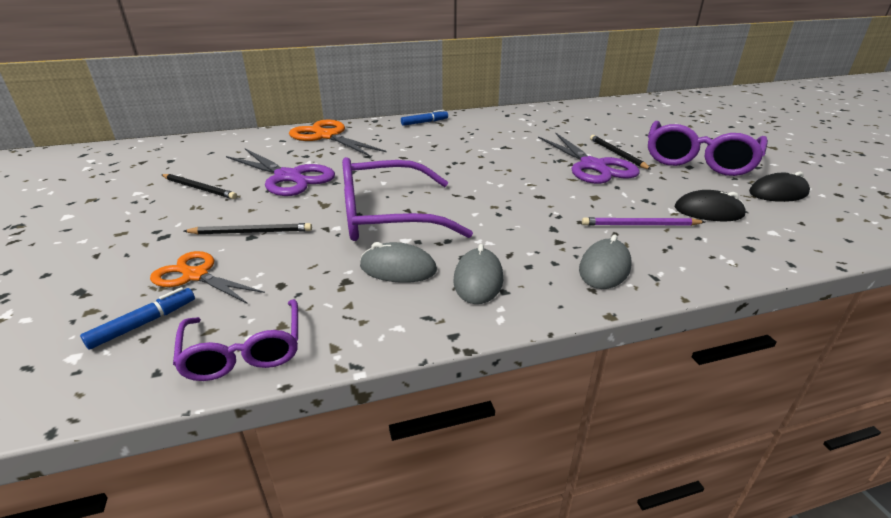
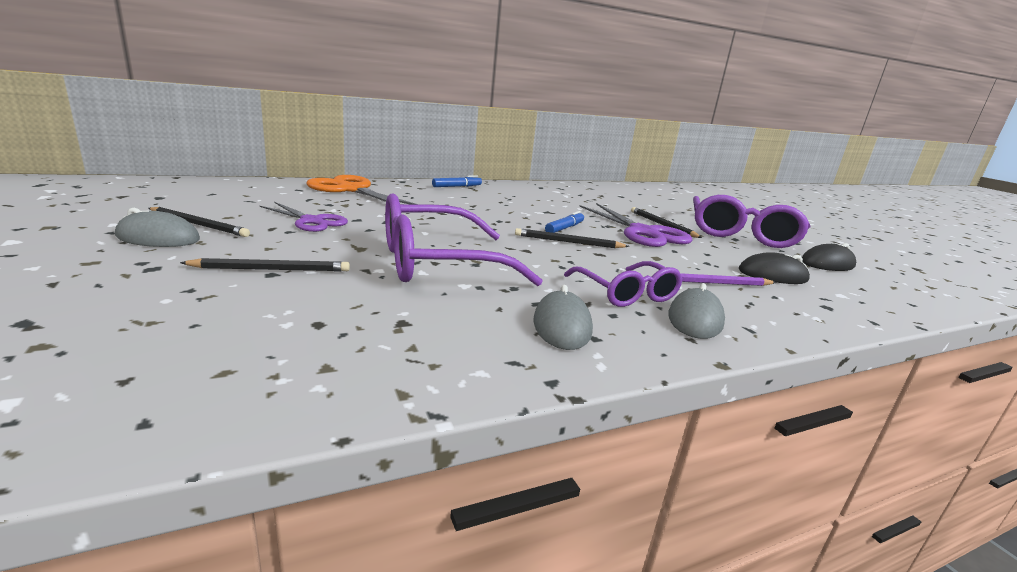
camera: 10 degrees left, 10 degrees down
(143, 323) = (123, 362): blue marker -> blue marker (564, 228)
(195, 275) = (199, 310): orange scissors -> none
(244, 351) = (278, 397): purple glasses -> purple glasses (626, 293)
(288, 177) = (311, 221): purple scissors -> purple scissors, size x0.64
(398, 268) = (464, 312): grey mouse -> grey mouse (158, 238)
(513, 184) = (568, 242): none -> black pencil

